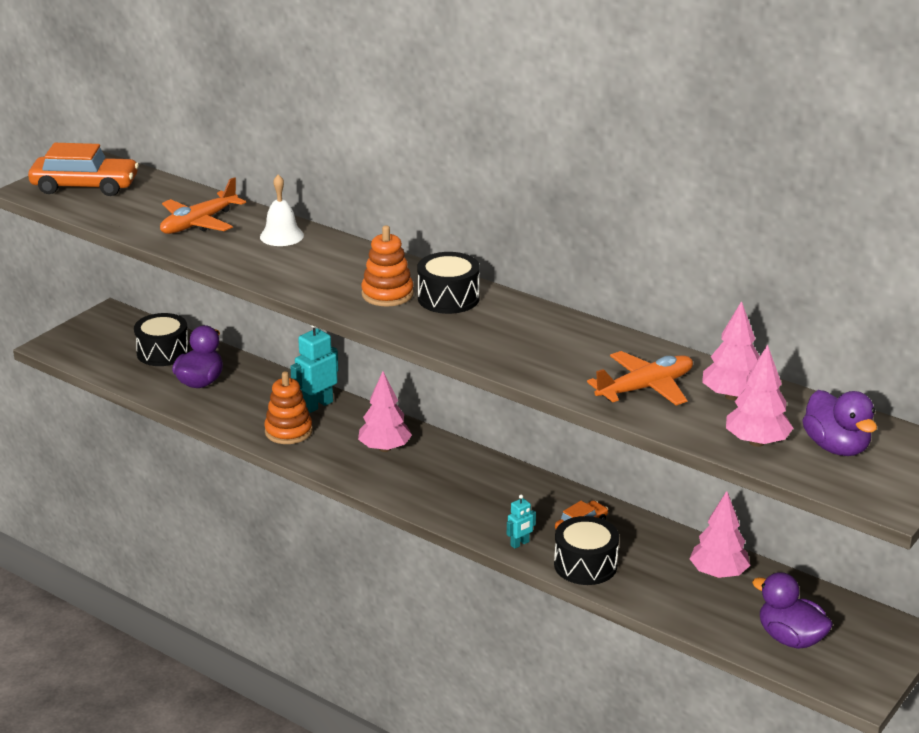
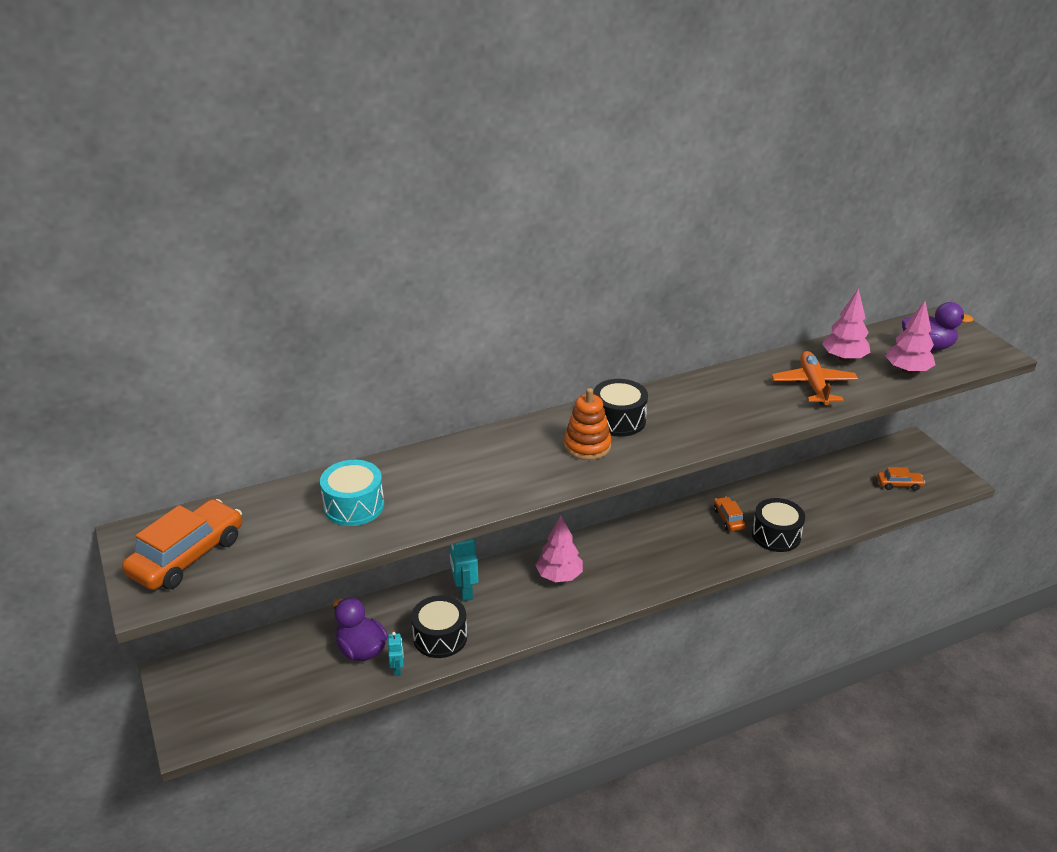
camera: 60 degrees left, 5 degrees up
(163, 352) = (285, 658): black drum -> black drum (440, 637)
(198, 223) = (354, 506): orange plane -> turquoise drum
(281, 236) = (429, 467): white bell -> none
(288, 431) = (490, 622): orange stacking toy -> none
(520, 544) = (732, 555): turquoise robot -> turquoise robot (397, 669)
(718, 573) = (817, 484): pink tree -> none
(790, 638) = (899, 484): purple duck -> orange car

